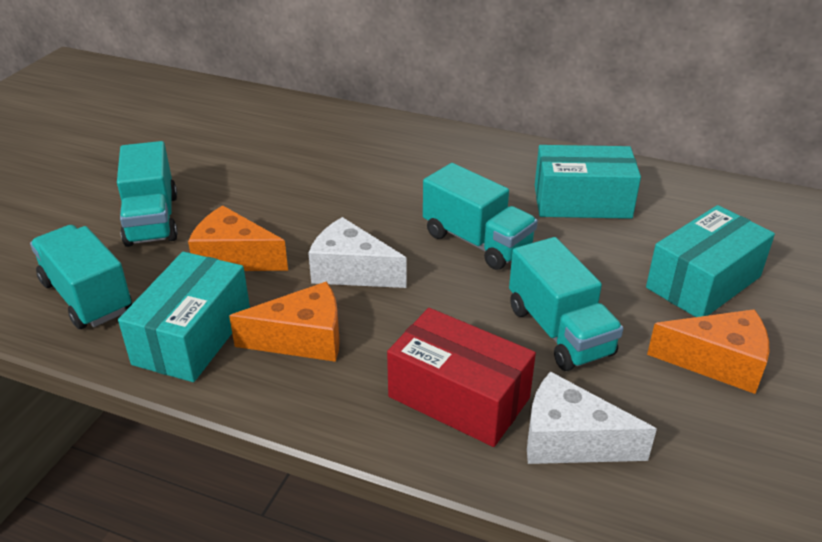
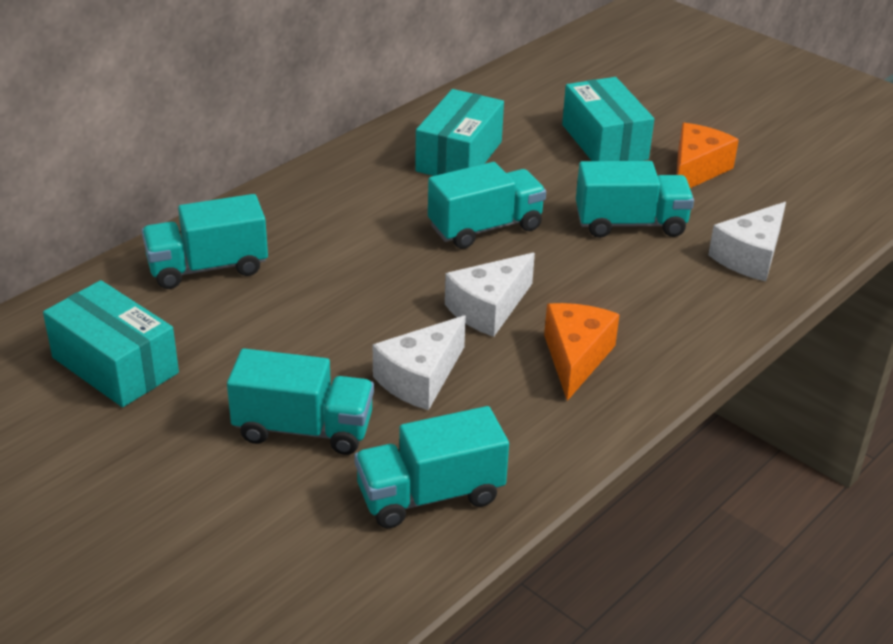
camera: 70 degrees left, 0 degrees up
(193, 336) = (538, 425): turquoise box -> turquoise box (115, 365)
(234, 257) = (420, 378): orange cheese -> white cheese
(327, 133) = (207, 267): none -> turquoise truck
(458, 397) = (686, 293): red box -> none

